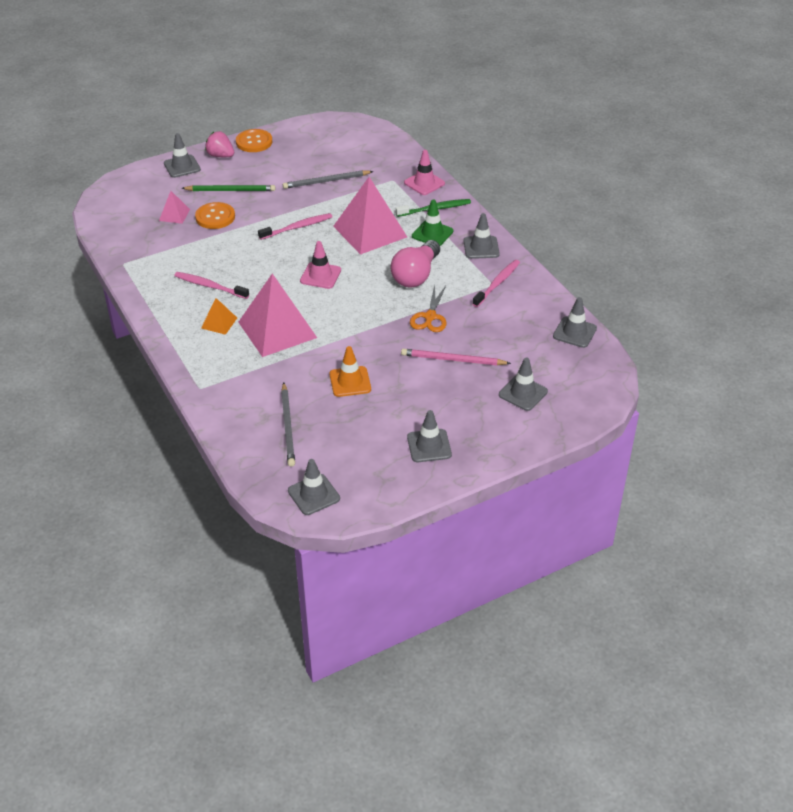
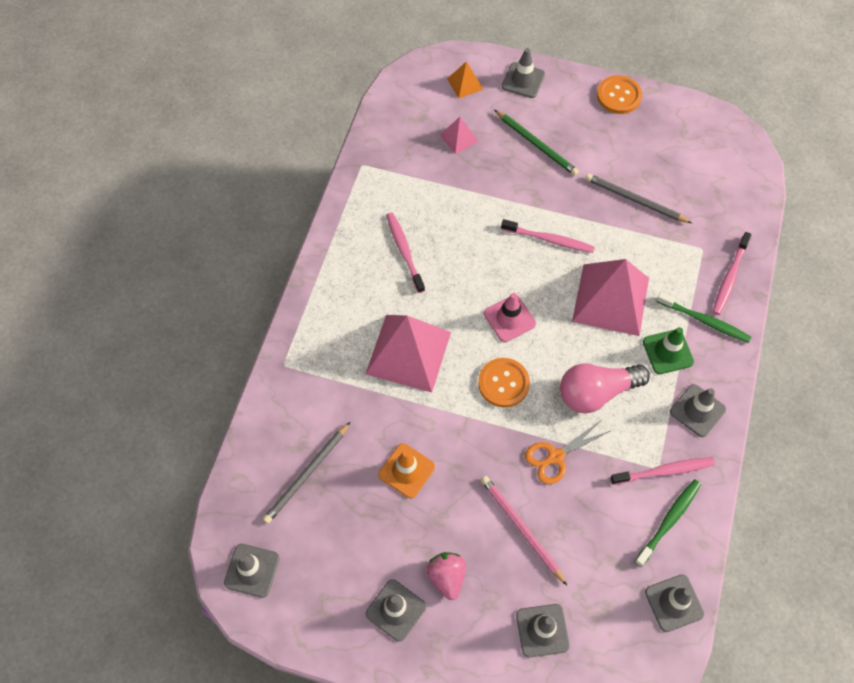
camera: 45 degrees right, 20 degrees up
(215, 217) = (490, 168): orange button -> orange button (503, 383)
(219, 323) = (370, 302): orange pyramid -> orange pyramid (465, 84)
(220, 155) = (570, 91): pink strawberry -> pink strawberry (447, 577)
(424, 183) = (729, 277): pink traffic cone -> pink toothbrush
(527, 302) = (669, 521): none -> green toothbrush

